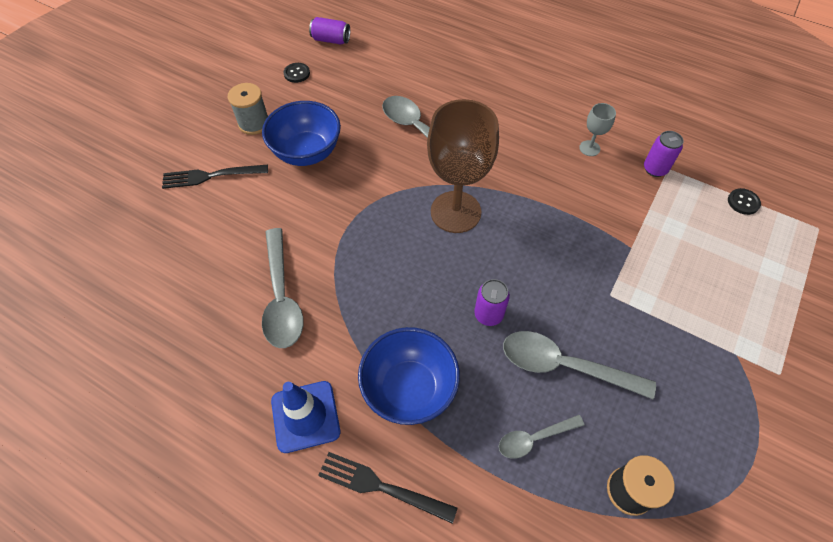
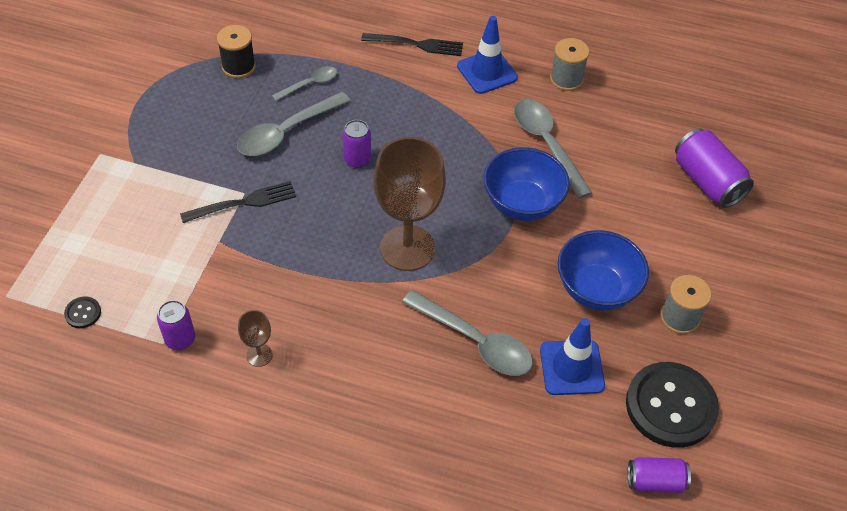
camera: 165 degrees right, 5 degrees down
(148, 228) = (707, 181): none -> purple can
(211, 176) = (684, 244): black fork -> black fork (243, 203)
(214, 385) = (566, 79): none -> grey spool
(297, 73) = (670, 406): black button -> black button, size x2.46
(353, 105) = (571, 368): none -> blue traffic cone
(409, 388) = (413, 99): blue bowl -> blue bowl (522, 204)
(565, 366) = (287, 132): grey spoon -> grey spoon turned 135 degrees clockwise
(589, 148) = (259, 355): grey goblet -> brown goblet

